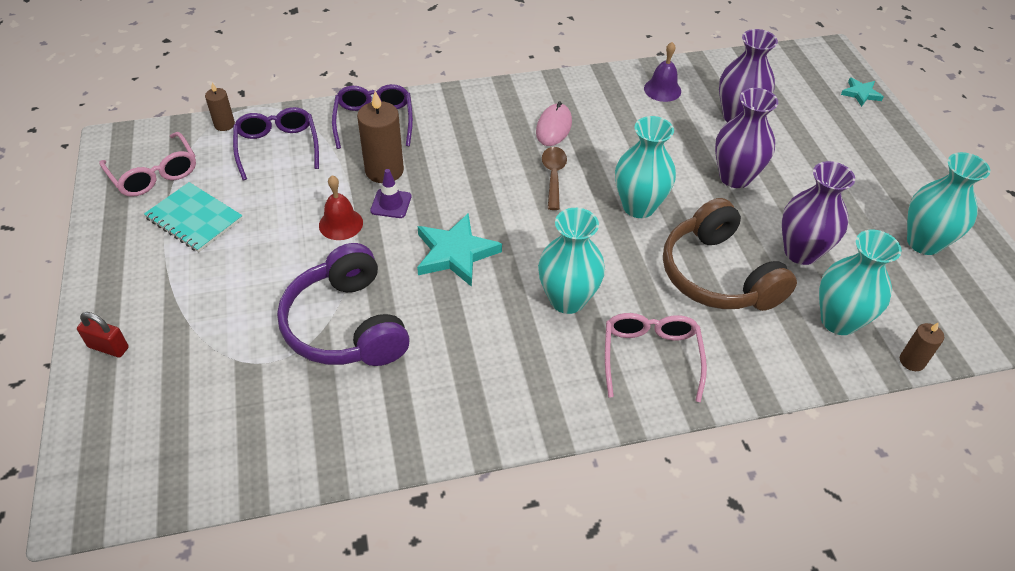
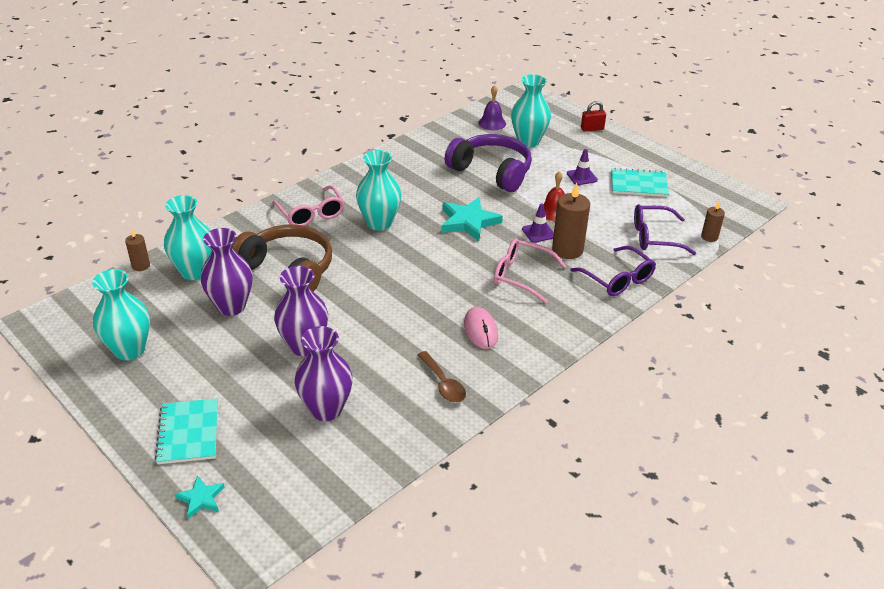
camera: 150 degrees right, 10 degrees down
(154, 174) = (698, 195): pink glasses -> pink glasses (521, 275)
(243, 261) = (581, 177): none -> purple traffic cone
(277, 147) = (654, 237): purple glasses -> purple glasses turned 135 degrees clockwise
(553, 176) = (448, 291): brown spoon -> brown spoon (443, 384)
(638, 206) = (369, 293): turquoise vase -> turquoise vase (528, 141)
(662, 90) = (413, 410): purple bell -> purple bell (492, 123)
(866, 142) = (188, 432): none -> turquoise notebook

